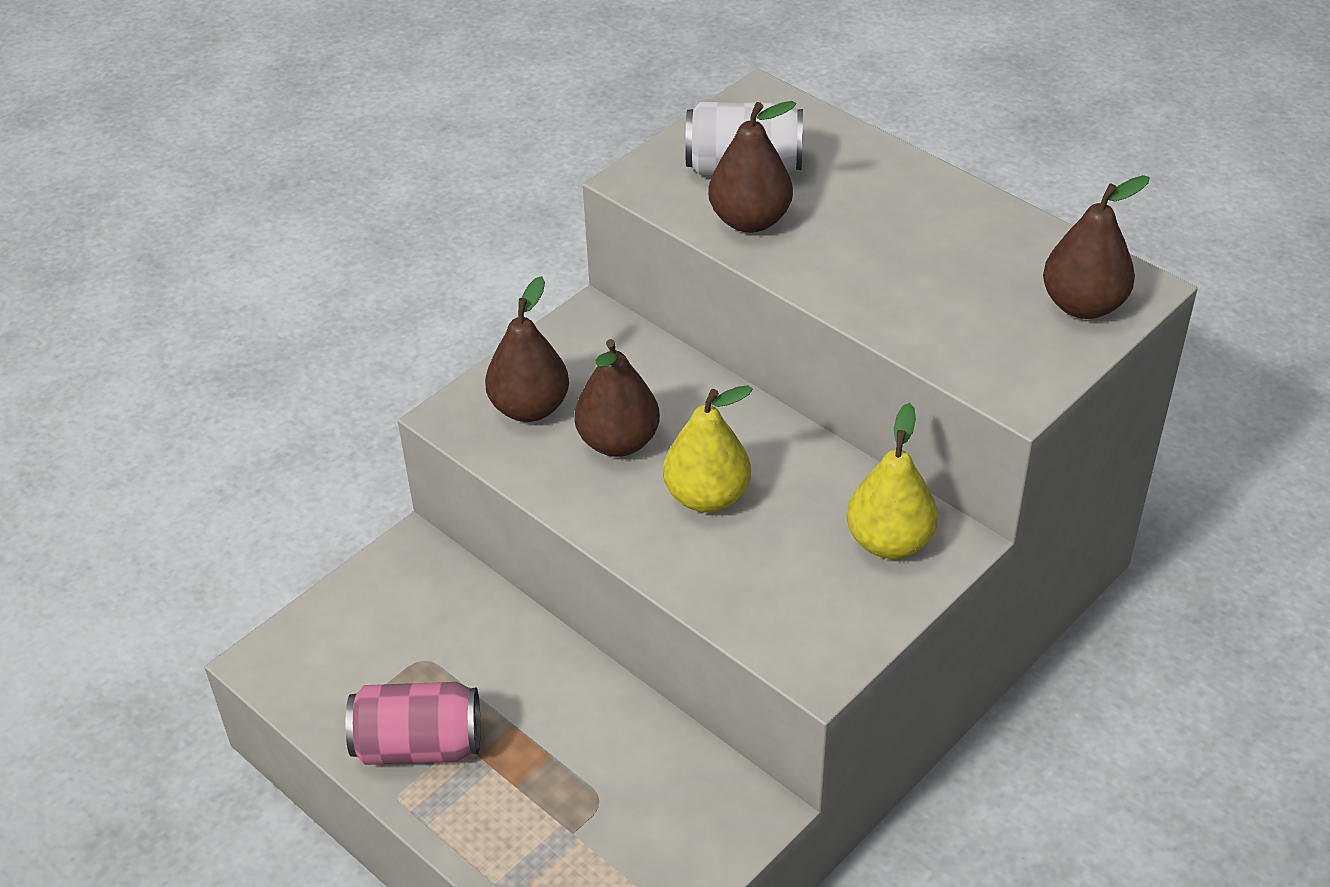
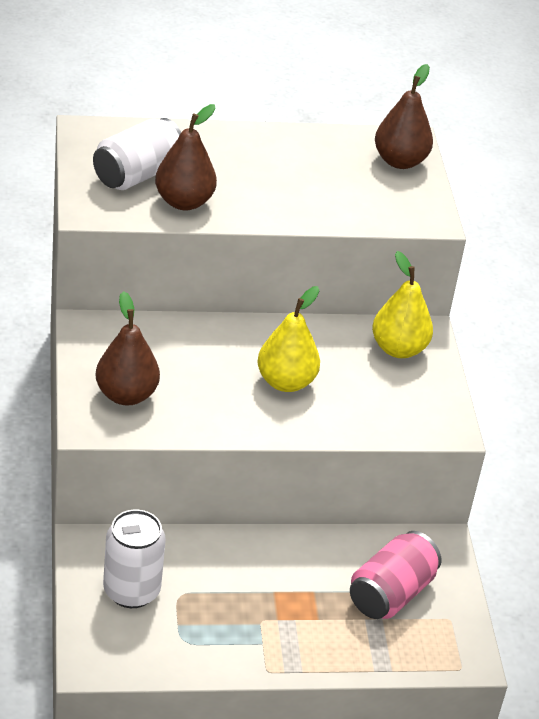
camera: 55 degrees left, 5 degrees down
(387, 622) = (131, 591): none -> white can
(418, 745) = (241, 638): pink can -> pink can (391, 593)
(618, 442) = (201, 383): brown pear -> none

